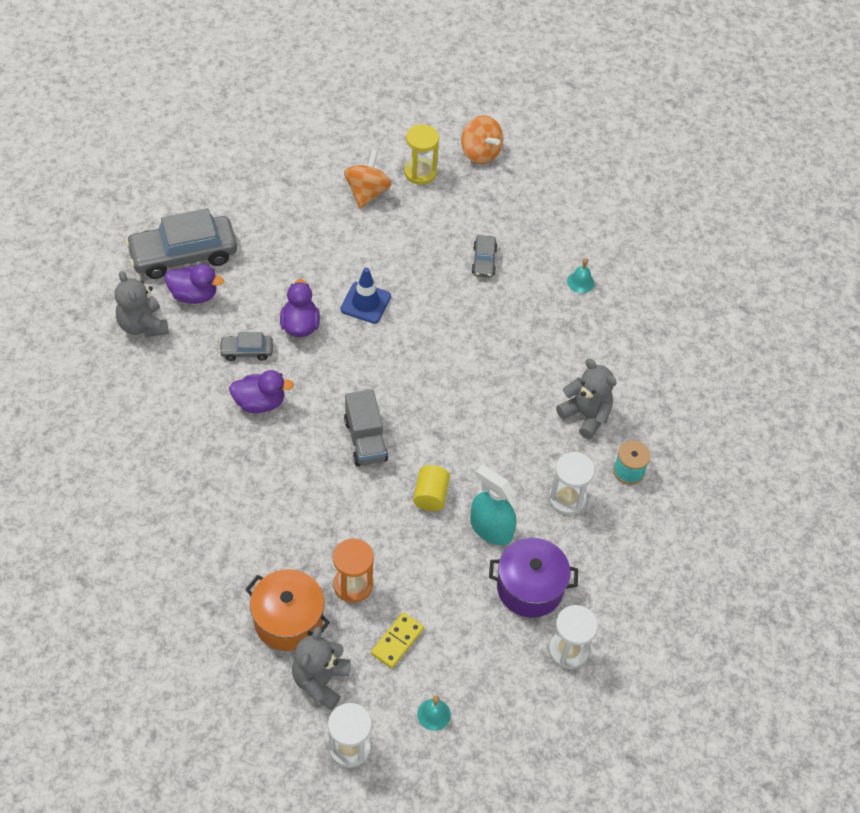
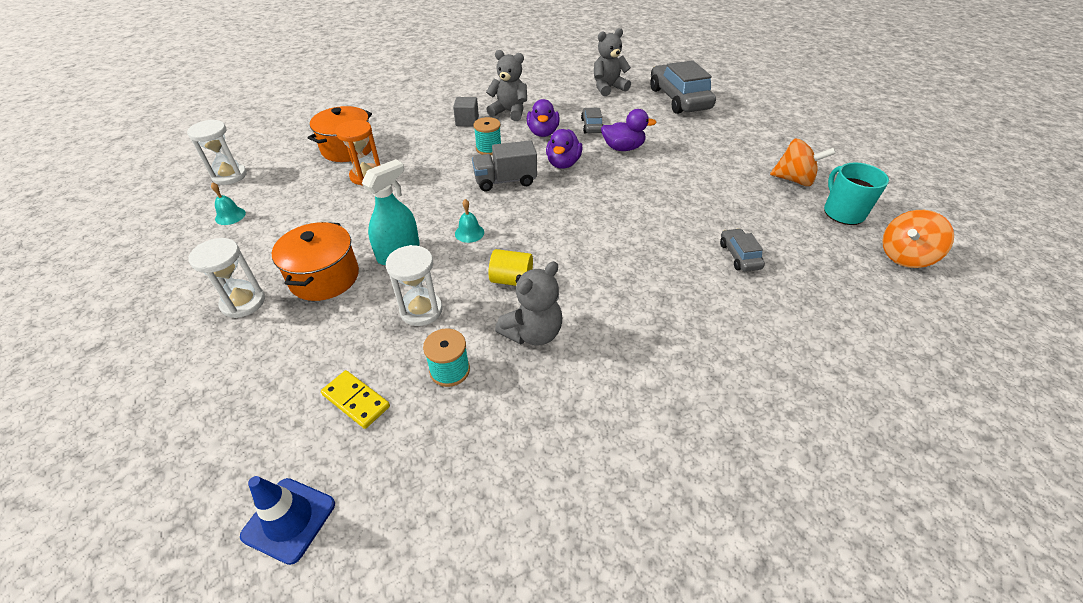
camera: 95 degrees right, 10 degrees down
(194, 295) = (641, 104): purple duck -> purple duck (563, 163)
(224, 487) = (467, 121): none -> grey cube
(295, 459) = (488, 149): none -> turquoise spool
(320, 681) = (291, 163): grey teddy bear -> grey teddy bear (509, 112)
(365, 303) = (657, 180): blue traffic cone -> blue traffic cone (289, 520)
(397, 641) = (306, 197): yellow domino -> yellow domino (356, 400)
(420, 173) = (843, 212): yellow hourglass -> turquoise mug
(430, 495) = (443, 216): yellow cylinder -> yellow cylinder (511, 280)
(484, 261) = (739, 256): grey car -> grey car turned 75 degrees clockwise
(530, 588) = (324, 277): purple pot -> orange pot
(580, 282) = (739, 340): turquoise bell -> turquoise bell (469, 233)

